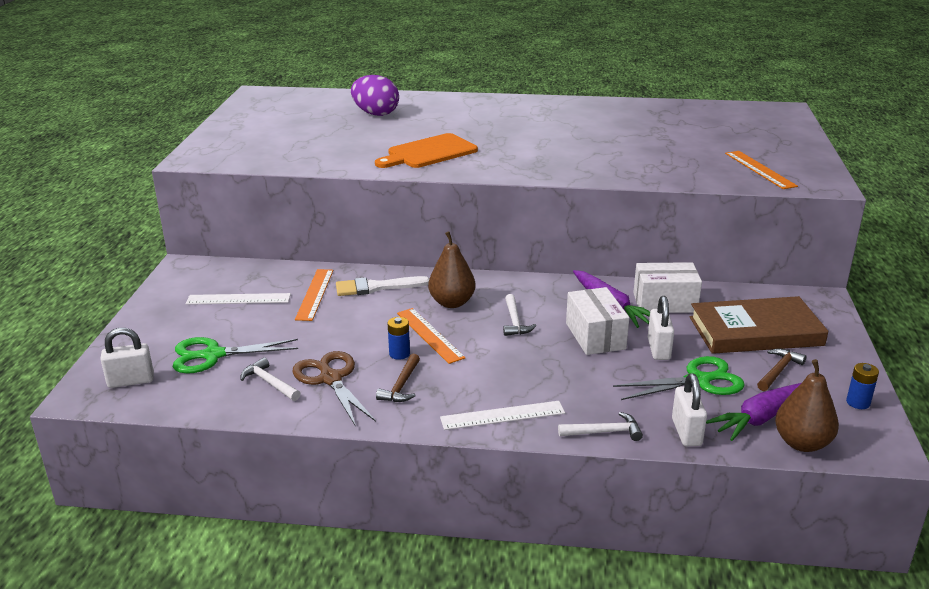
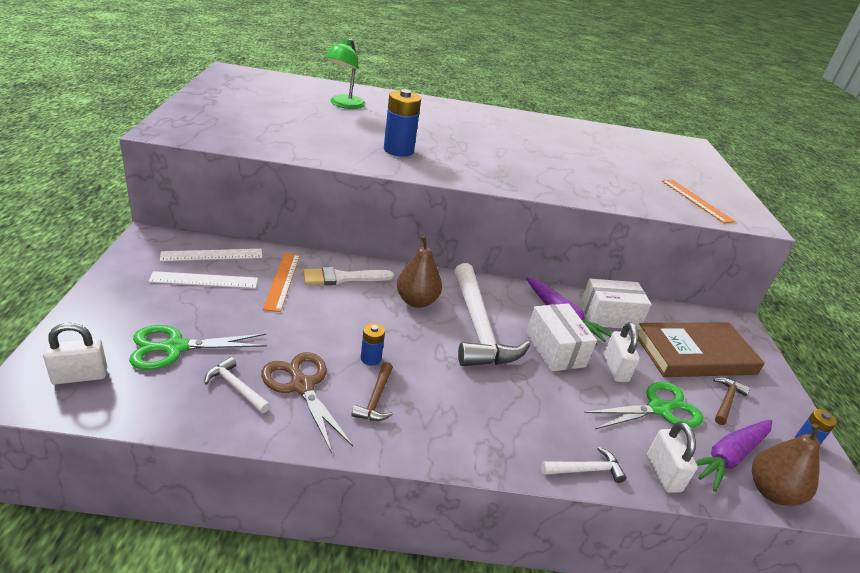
camera: 10 degrees left, 5 degrees up
(375, 114) = (344, 105): purple egg -> green lamp
(428, 152) = (398, 150): orange cutting board -> blue battery
(429, 335) = (399, 337): orange ruler -> none
(502, 415) = (482, 443): white ruler -> white ruler (212, 255)
(515, 321) = (478, 327): white hammer -> white hammer, size x2.26

